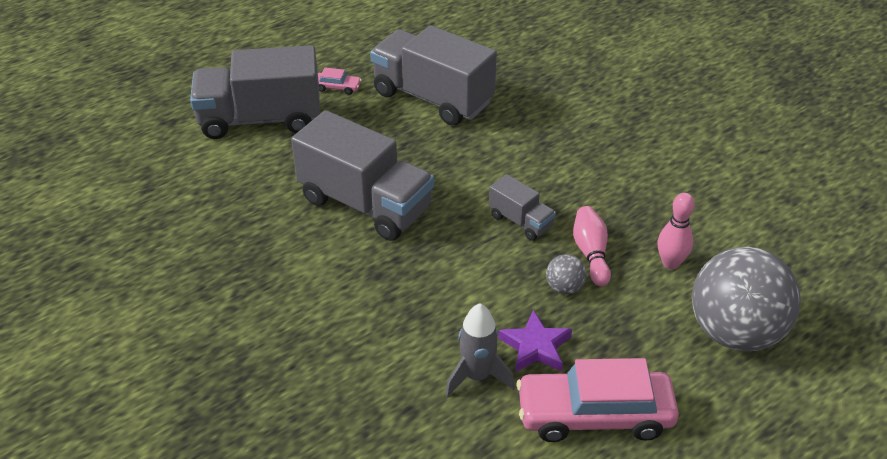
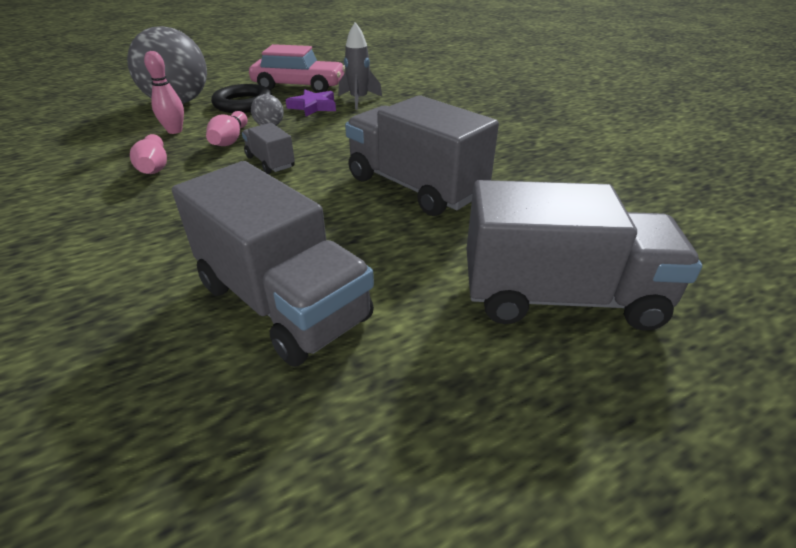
camera: 170 degrees left, 5 degrees down
(337, 87) = (436, 343): pink car -> none
(631, 201) = (154, 166): none -> pink bowling pin
(640, 341) = (243, 104): none -> black ring

